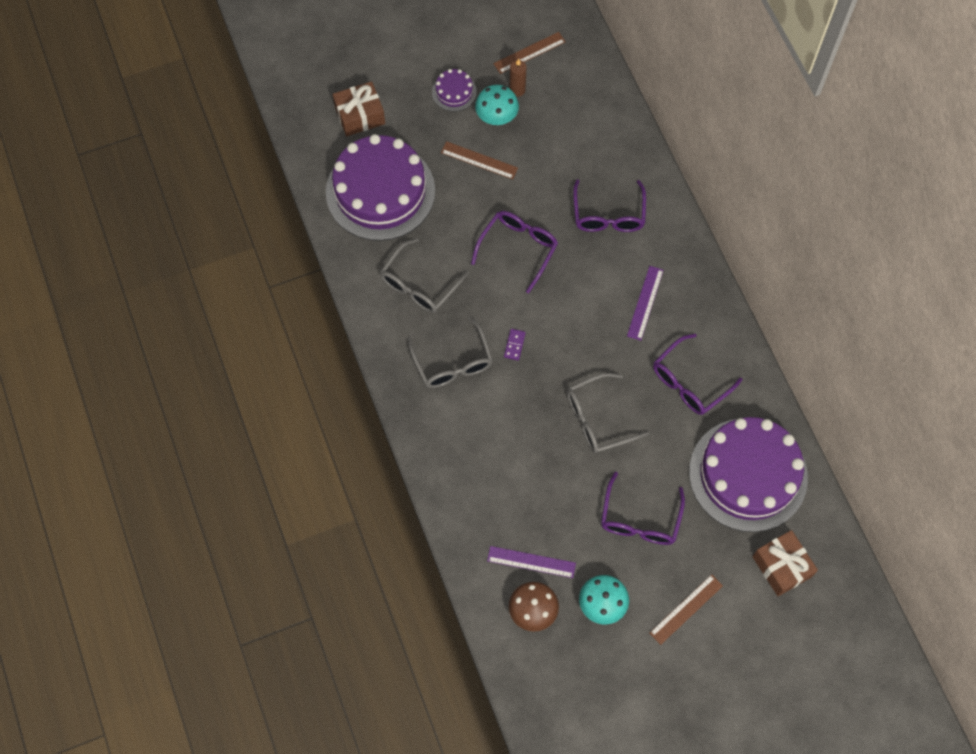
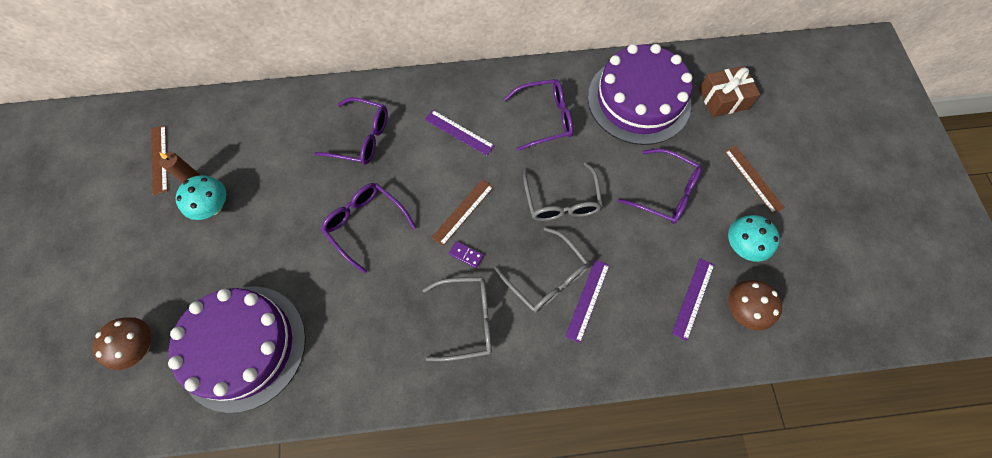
camera: 75 degrees left, 0 degrees up
(360, 115) = (140, 346): brown gift -> brown mushroom
(420, 284) = (368, 331): grey glasses -> grey glasses (546, 277)
(454, 92) = (164, 240): purple cake -> none
(479, 160) = (253, 236): brown ruler -> brown ruler (463, 212)
(501, 463) = (587, 300): none -> purple ruler
(690, 381) = (544, 118): purple glasses -> purple glasses turned 75 degrees counterclockwise

